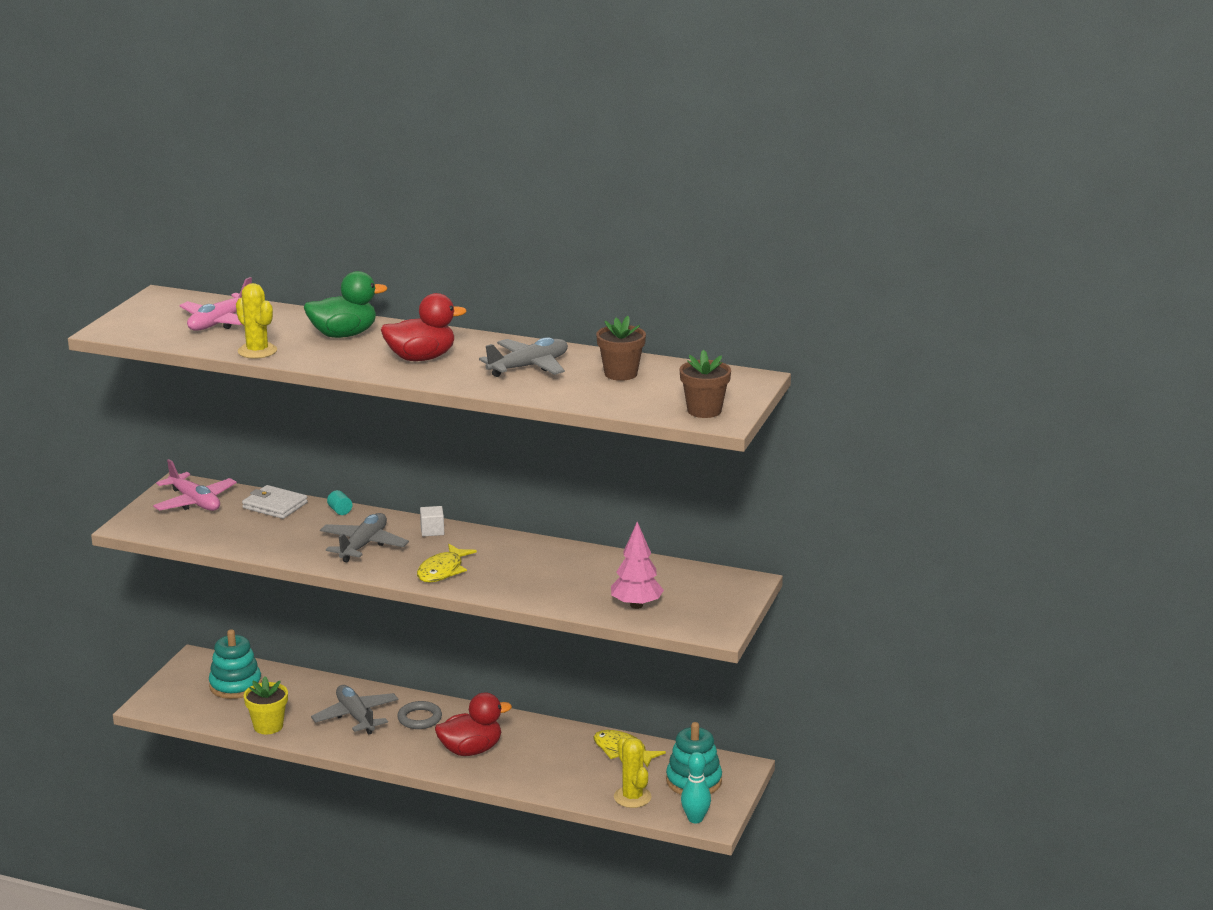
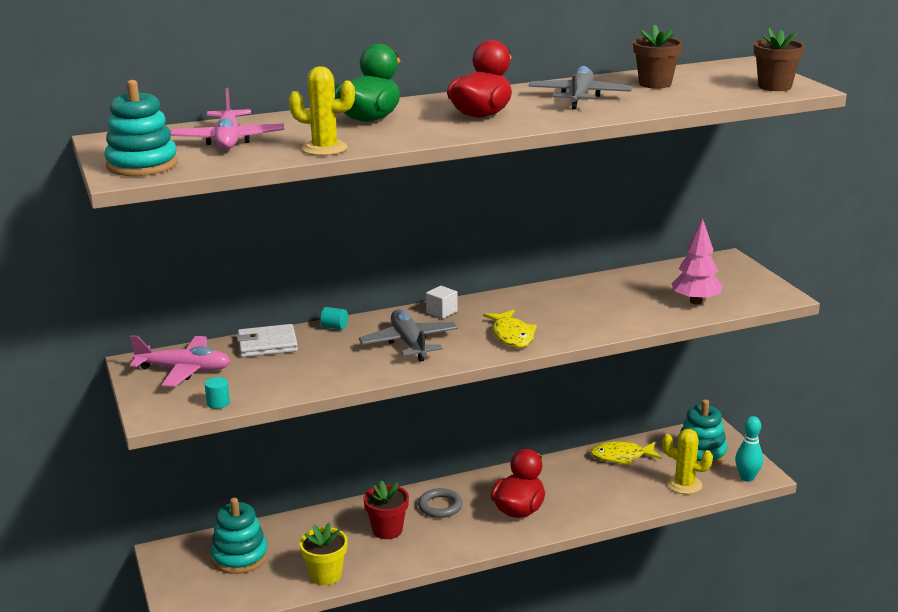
camera: 40 degrees left, 0 degrees up
(134, 325) = (142, 165): none -> turquoise stacking toy
(174, 535) = (218, 403): none -> turquoise cylinder
(356, 716) = (387, 530): grey plane -> red flower pot

